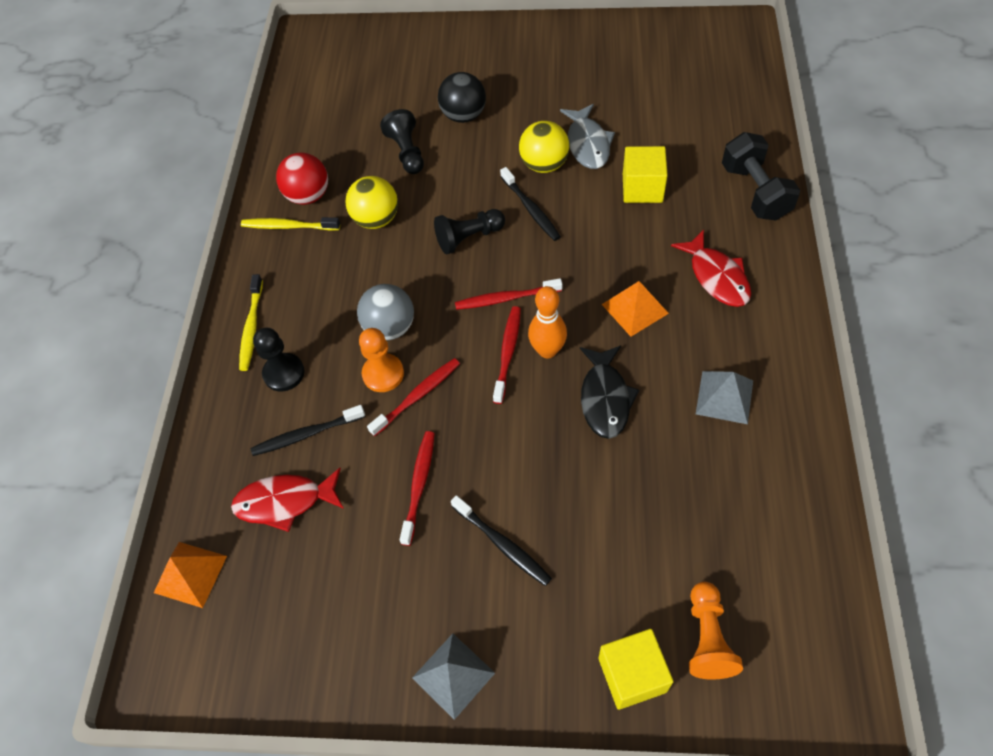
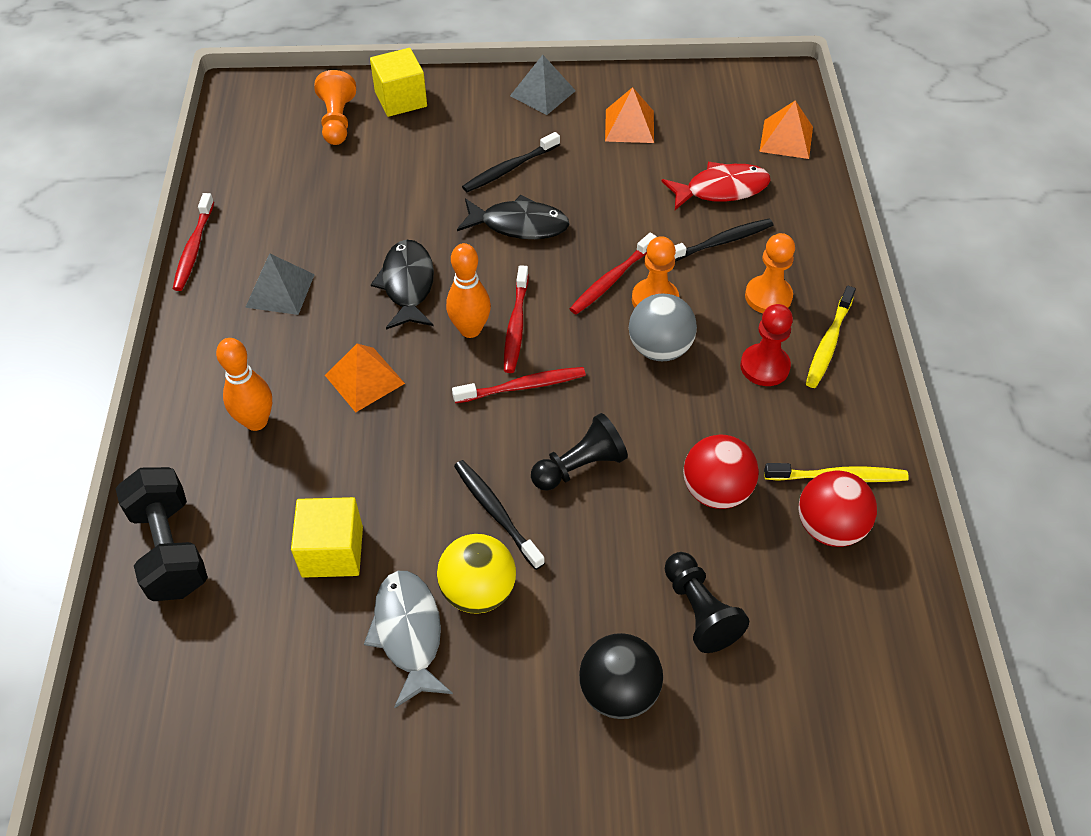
camera: 170 degrees right, 5 degrees down
(251, 327) = (828, 343): yellow toothbrush -> yellow toothbrush turned 150 degrees counterclockwise
(284, 373) = (768, 296): black pawn -> orange pawn
(310, 309) = (764, 366): none -> red pawn
(358, 607) = (629, 126): none -> orange pyramid
(376, 219) = (716, 491): yellow ball -> red ball
(419, 485) = (594, 207): red toothbrush -> red toothbrush (194, 248)
(497, 465) = (519, 225): none -> black fish
(502, 544) = (509, 168): black toothbrush -> black toothbrush turned 75 degrees counterclockwise
(716, 277) = (256, 421): red fish -> orange bowling pin

